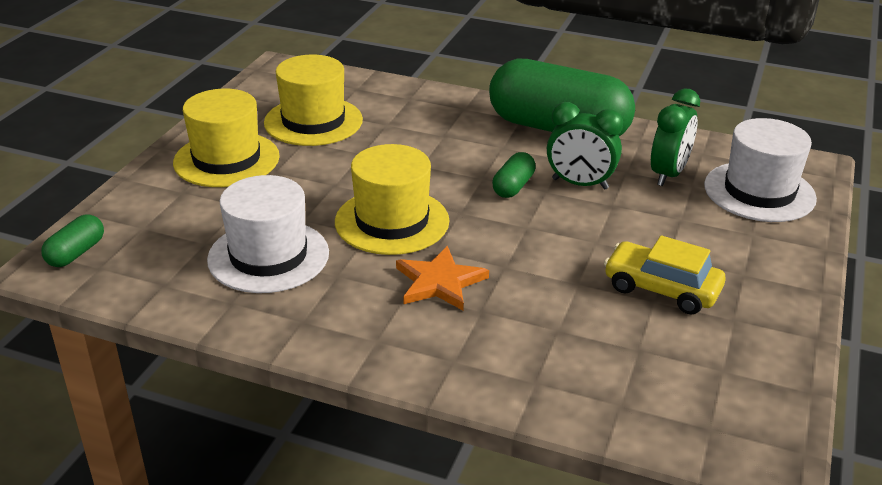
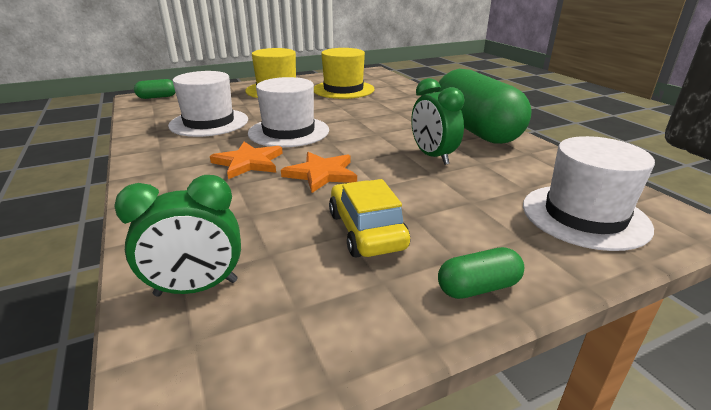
camera: 45 degrees right, 5 degrees down
(392, 221) = (289, 131): yellow hat -> white hat
(513, 186) = (386, 142): green capsule -> green capsule (478, 287)
(530, 256) = (321, 174): none -> orange star
(668, 174) = (514, 176): green clock -> green clock (196, 288)

